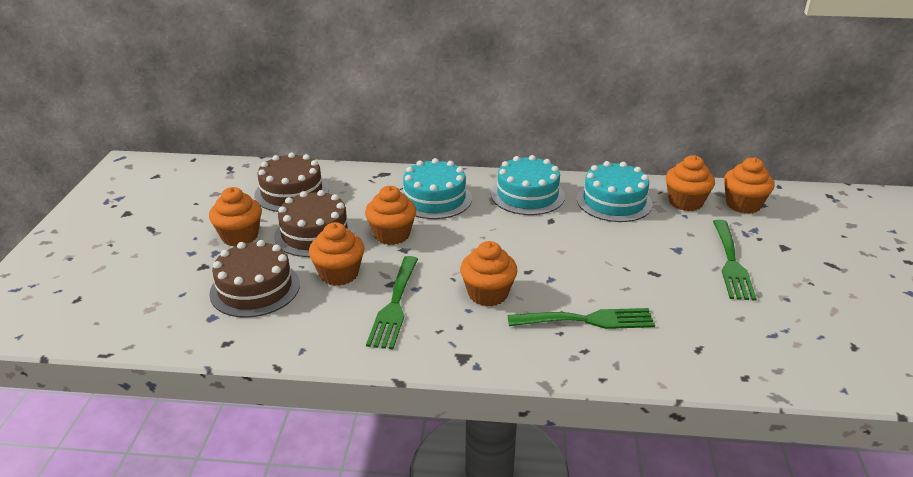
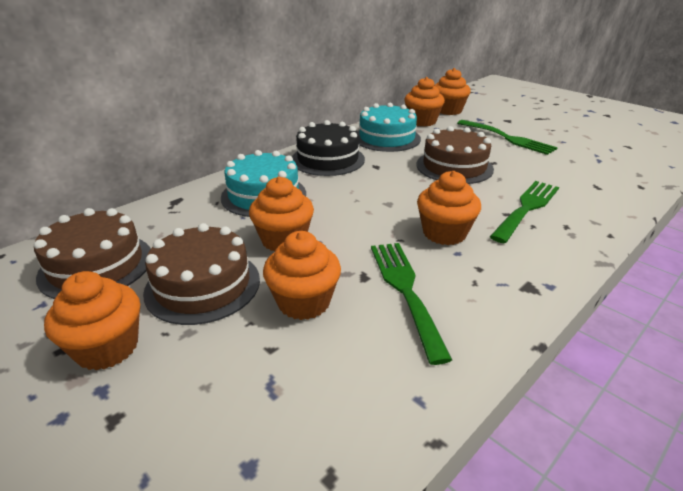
camera: 50 degrees left, 0 degrees up
(255, 288) = (241, 386): brown cake -> brown cake (454, 166)
(394, 305) = (405, 290): green fork -> green fork turned 150 degrees counterclockwise
(527, 195) = (328, 159): turquoise cake -> black cake

